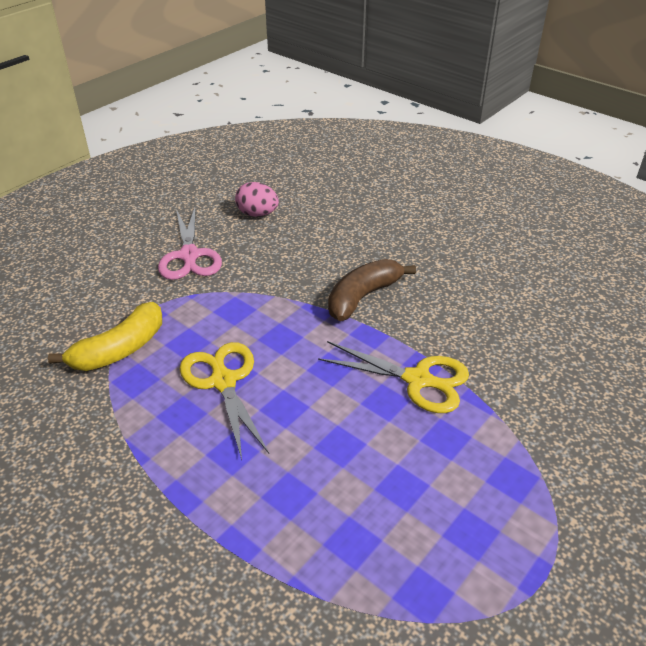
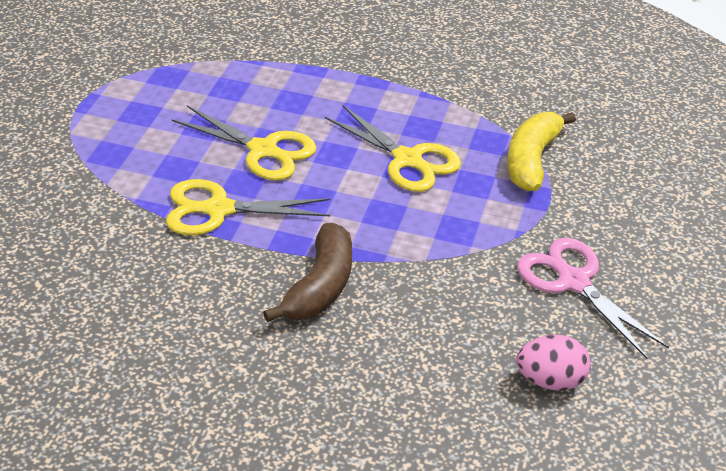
camera: 155 degrees right, 0 degrees up
(351, 433) = (264, 150): none -> yellow scissors

